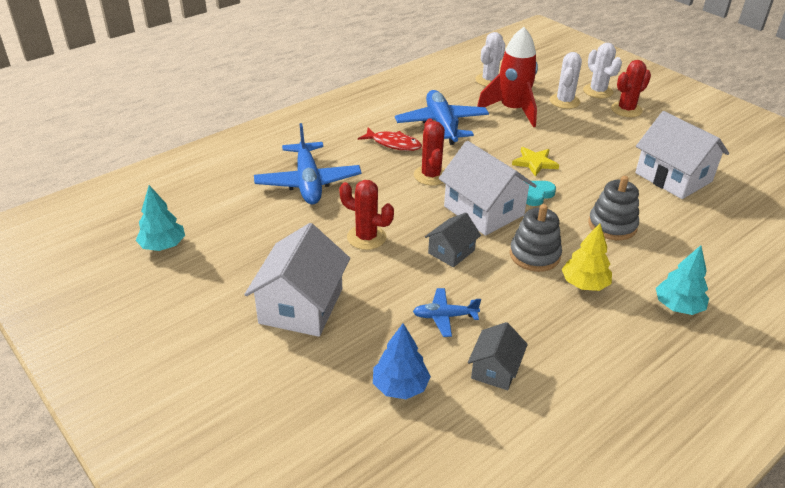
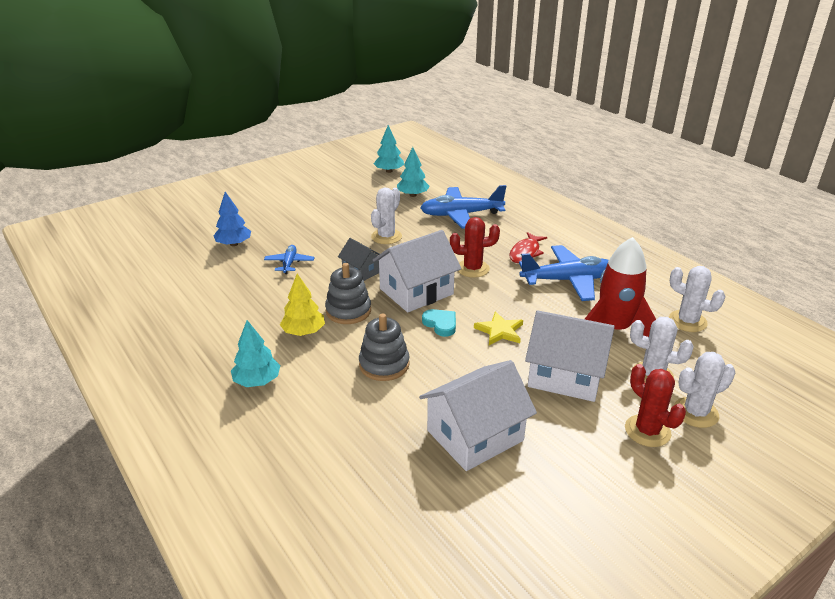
camera: 95 degrees right, 5 degrees down
(249, 221) = (412, 195): none -> turquoise tree
(301, 306) = (318, 213): white house -> white house (565, 375)
(366, 237) = (386, 237): red cactus -> white cactus
(495, 369) = (231, 278): grey house -> none

